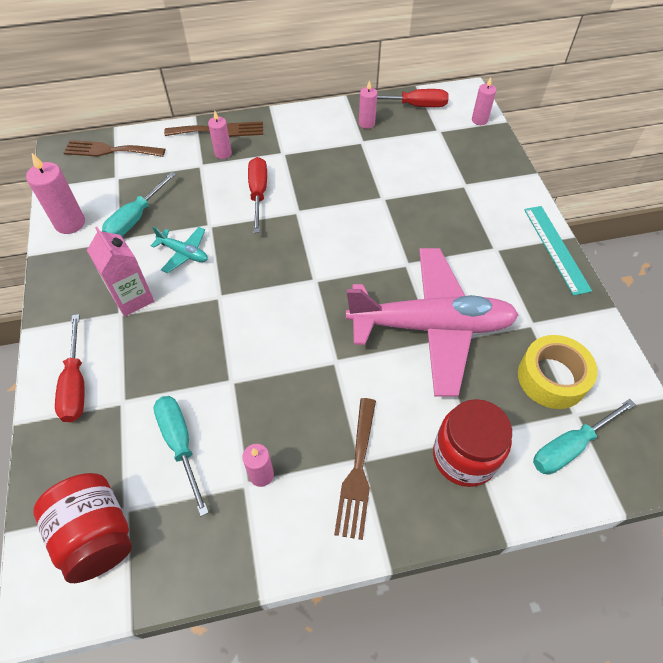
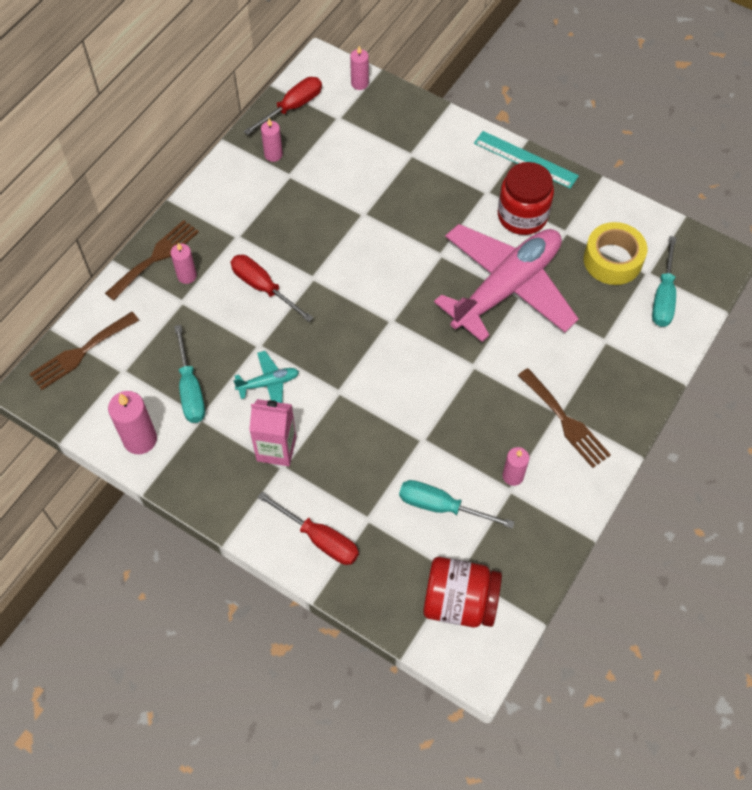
camera: 45 degrees left, 5 degrees up
(464, 456) = (614, 356): red jar -> red jar (522, 216)

